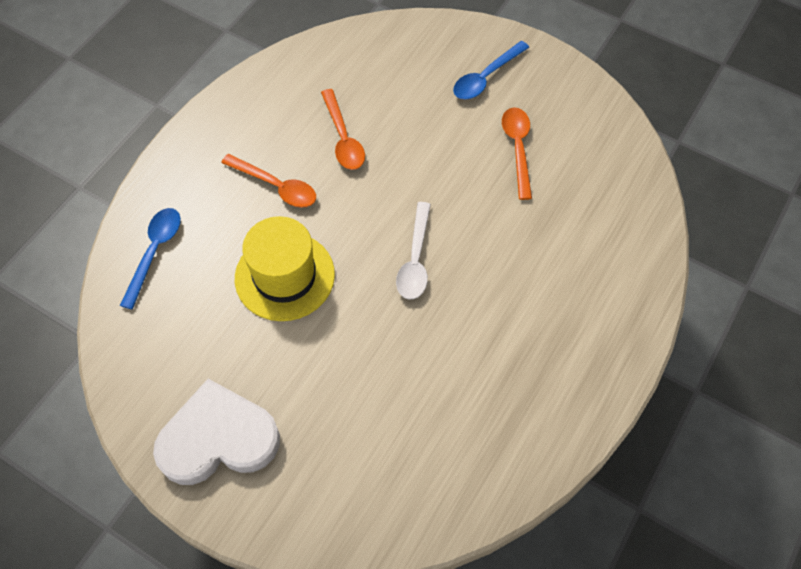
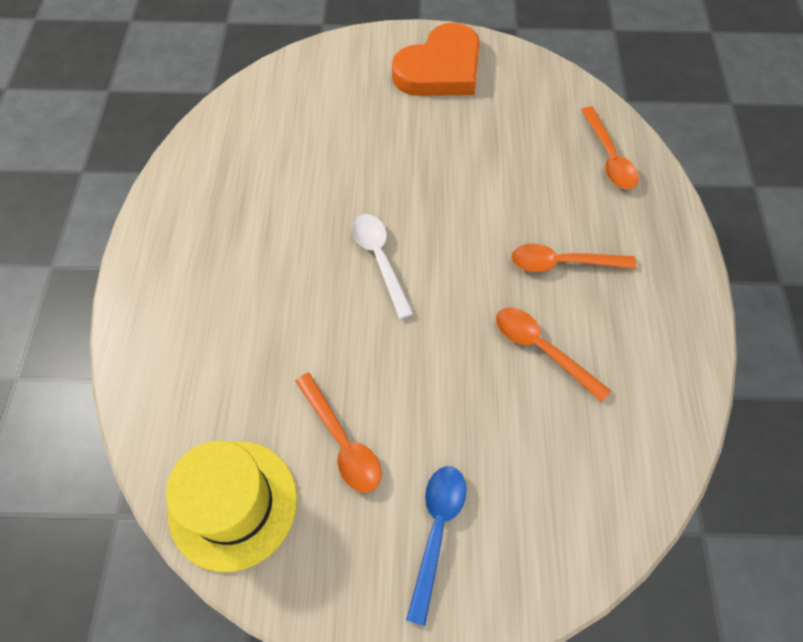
camera: 150 degrees right, 0 degrees up
(155, 252) = (608, 157): blue spoon -> orange spoon
(218, 438) = (440, 69): white heart -> orange heart
(285, 276) = (485, 190): yellow hat -> yellow hat (233, 504)

